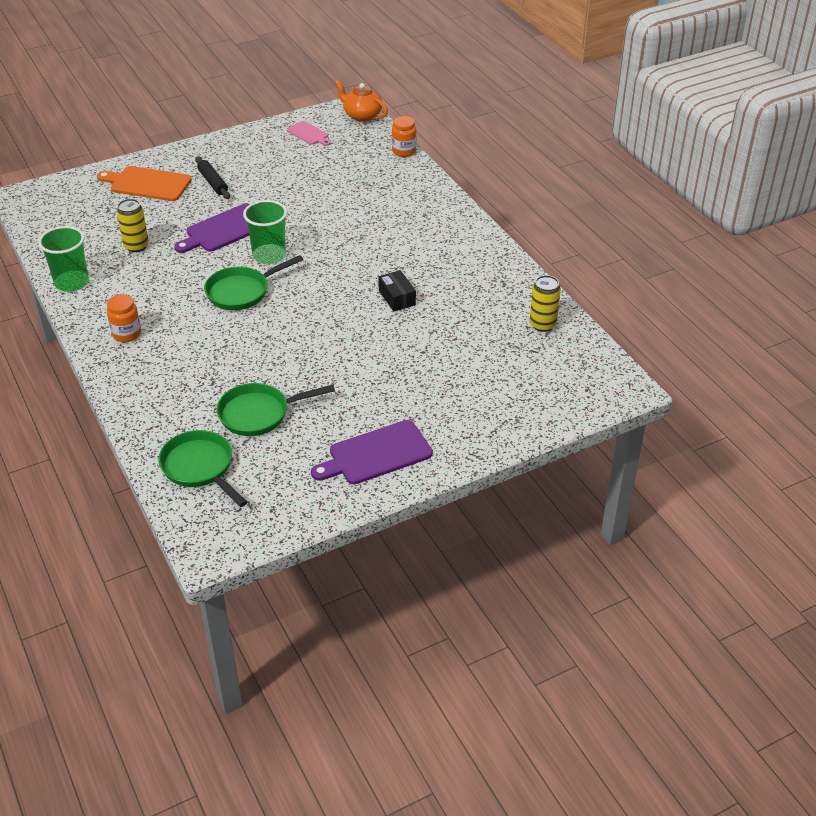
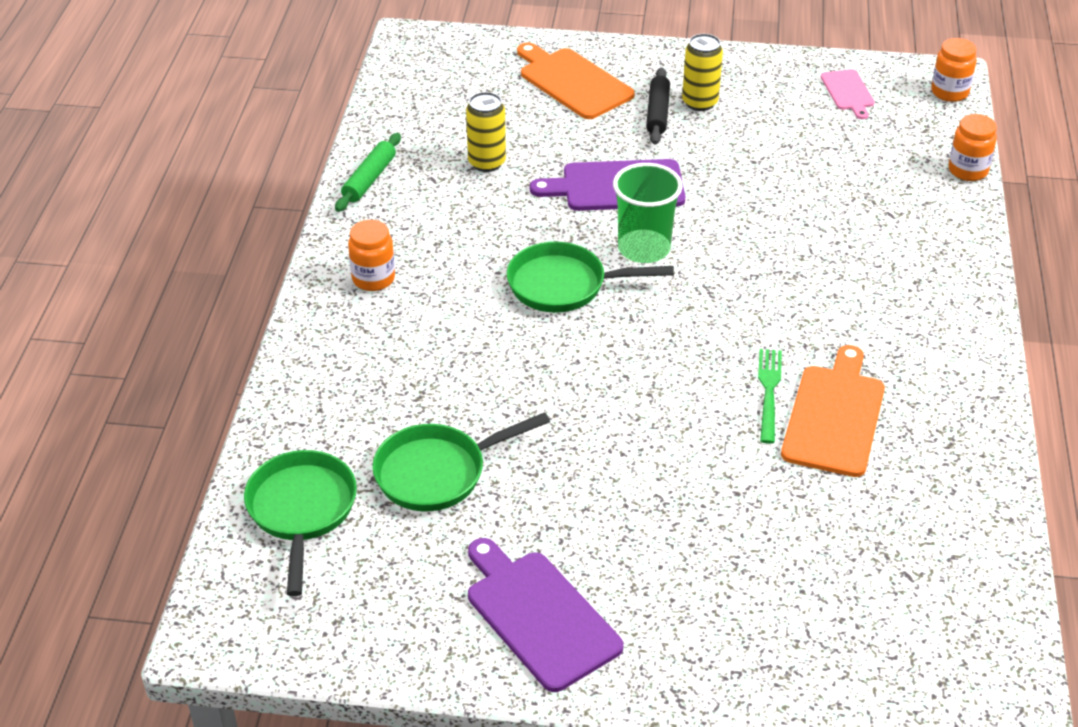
camera: 35 degrees right, 0 degrees up
(72, 283) = (369, 179): green cup -> green rolling pin
(259, 414) = (437, 472): green pan -> green pan turned 45 degrees counterclockwise
(362, 115) = (949, 92): orange teapot -> orange jar
(376, 454) = (539, 616): purple cutting board -> purple cutting board turned 45 degrees clockwise
(397, 298) = (769, 391): black box -> green fork
(439, 295) = (834, 416): none -> orange cutting board
(542, 324) = (958, 539): yellow can -> yellow can (699, 102)

